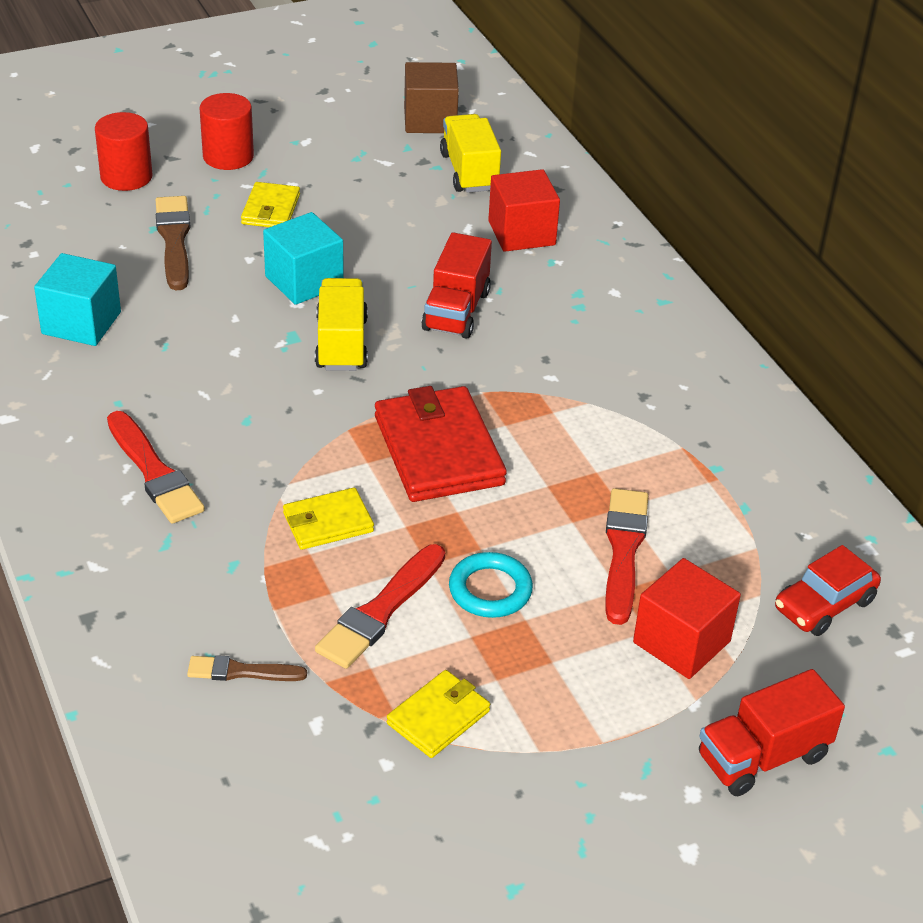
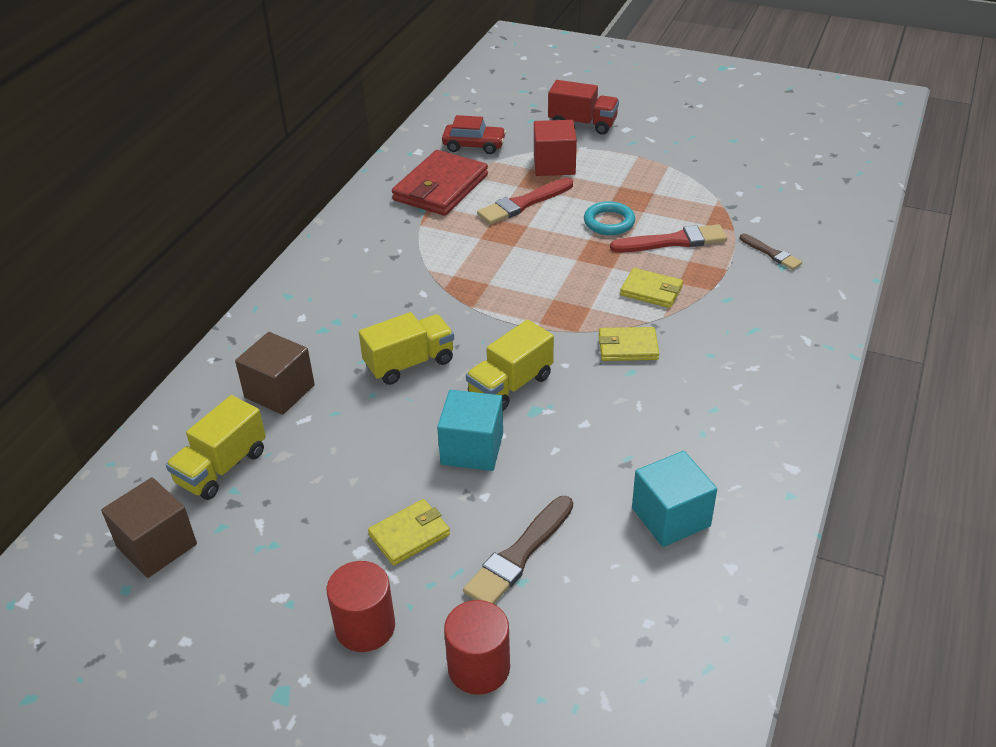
camera: 130 degrees left, 0 degrees up
(154, 472) = (723, 372): red brush -> none
(438, 450) = (543, 292): red wallet -> red wallet (440, 188)
(438, 717) = (697, 194): yellow wallet -> yellow wallet (627, 347)
(456, 311) = (409, 363): red truck -> yellow truck
(521, 233) = (279, 391): red cube -> brown cube

